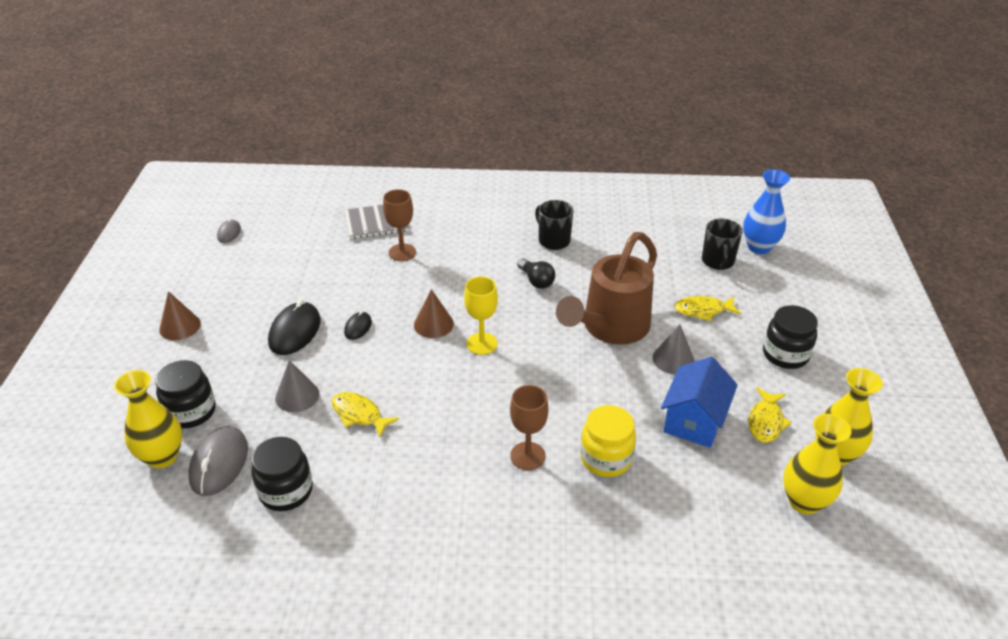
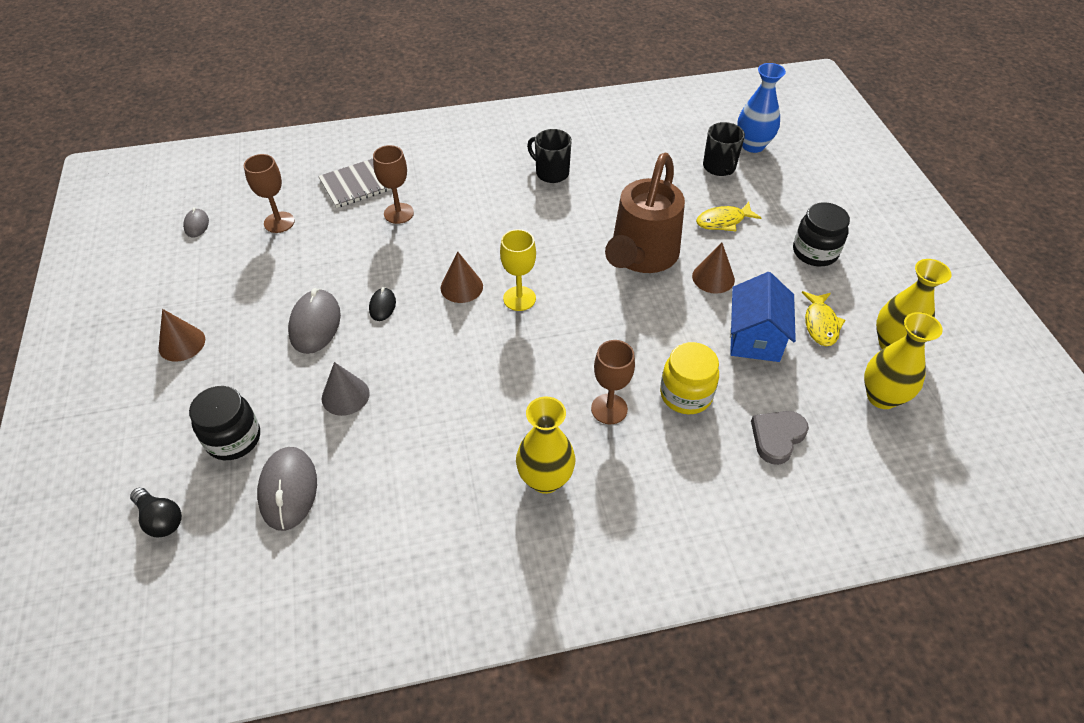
camera: 15 degrees left, 10 degrees up
(162, 457) = (221, 497): yellow vase -> yellow vase (545, 479)
(286, 491) = (374, 504): black jar -> none
(295, 331) = (315, 324): black mouse -> grey mouse
(297, 243) = (279, 222): none -> brown goblet
(359, 414) = (420, 402): yellow fish -> none
(536, 281) = (550, 220): black light bulb -> black light bulb (160, 519)
(673, 359) = (713, 278): grey cone -> brown cone
(681, 516) = (777, 437): none -> grey heart

